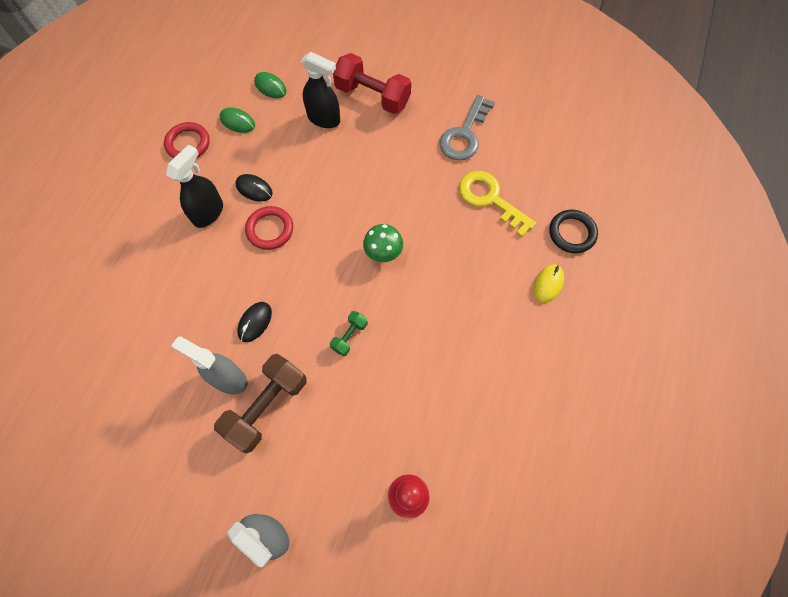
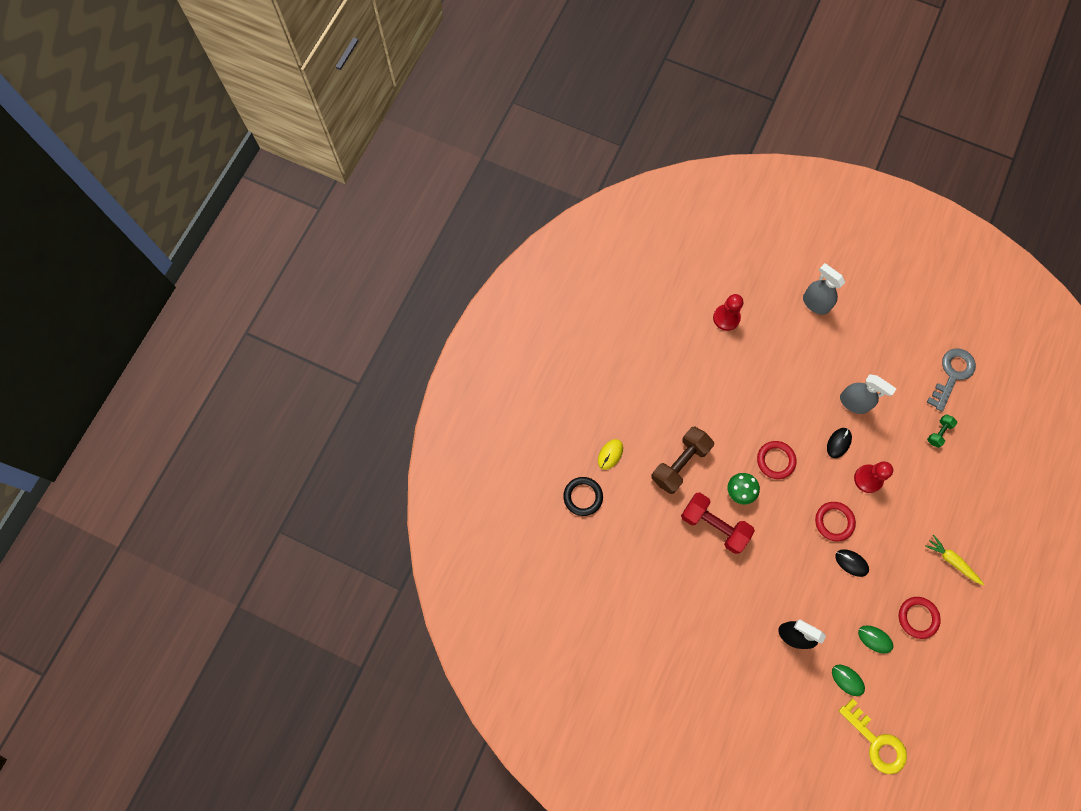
camera: 175 degrees left, 5 degrees up
(137, 199) = (952, 561): none -> yellow carrot
(208, 213) = (888, 542): black spray bottle -> none
(222, 281) = (868, 479): none -> red pawn
(266, 406) = (824, 381): brown dumbbell -> brown dumbbell (680, 463)
(338, 294) = (775, 460): none -> red ring
(349, 336) = (766, 426): green dumbbell -> green dumbbell (938, 433)
(372, 96) = (747, 659): red dumbbell -> red dumbbell (714, 525)
(464, 134) = (662, 605): grey key -> grey key (952, 375)
(490, 199) = (646, 535): yellow key -> yellow key (876, 742)

